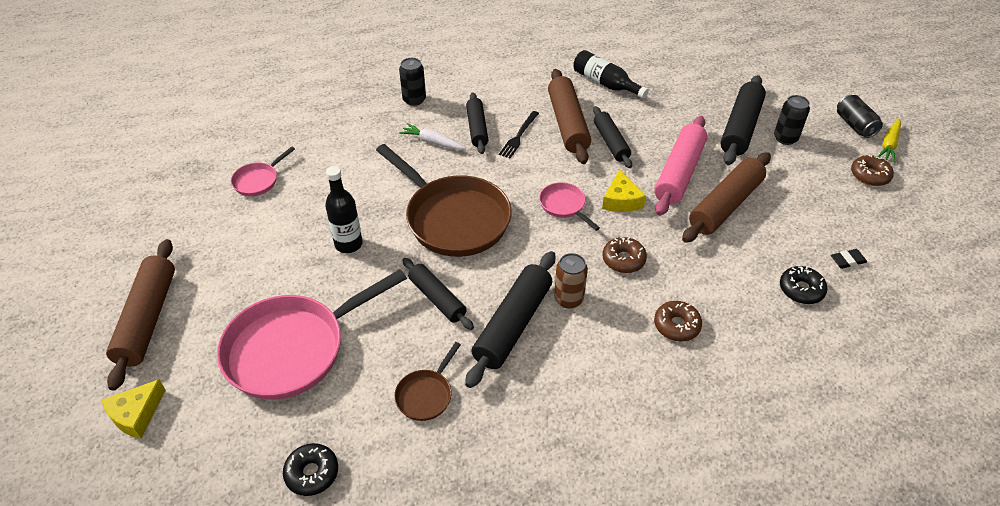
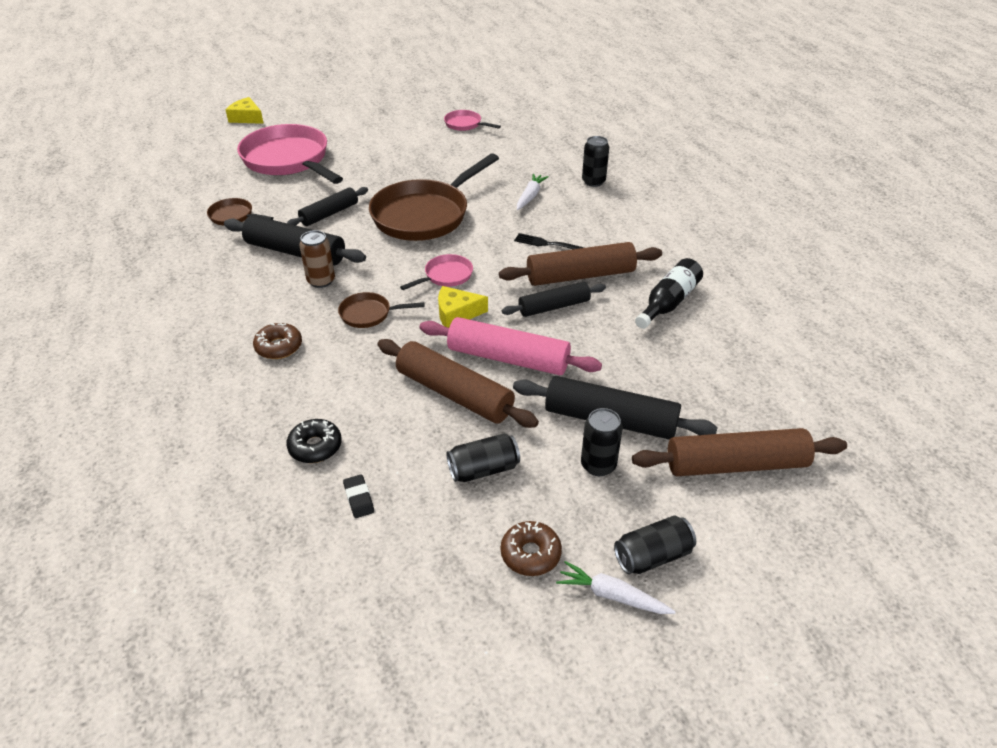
camera: 85 degrees right, 5 degrees down
(147, 319) = (324, 108): brown rolling pin -> brown rolling pin (735, 464)
(312, 473) = (183, 179): black donut -> none
(348, 244) = (393, 169): black bottle -> none
(477, 128) = (557, 219): black rolling pin -> none
(623, 260) = (369, 314): brown donut -> brown pan
(802, 193) = (483, 469): none -> black can
(889, 144) = (612, 595): yellow carrot -> white carrot

